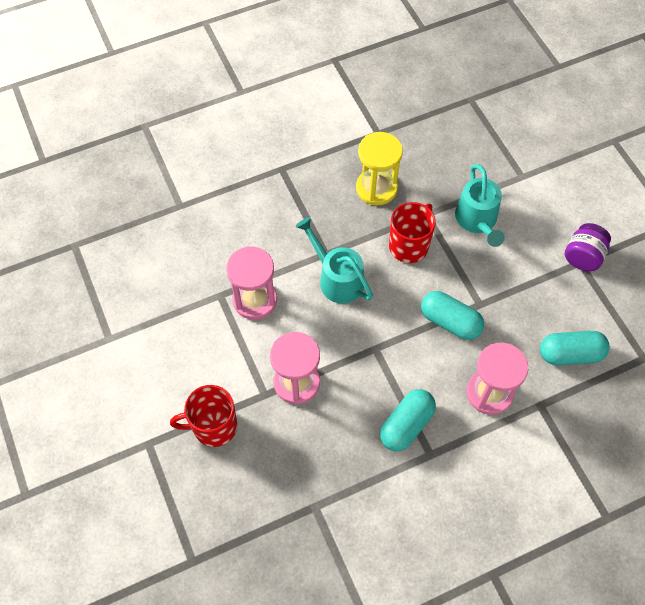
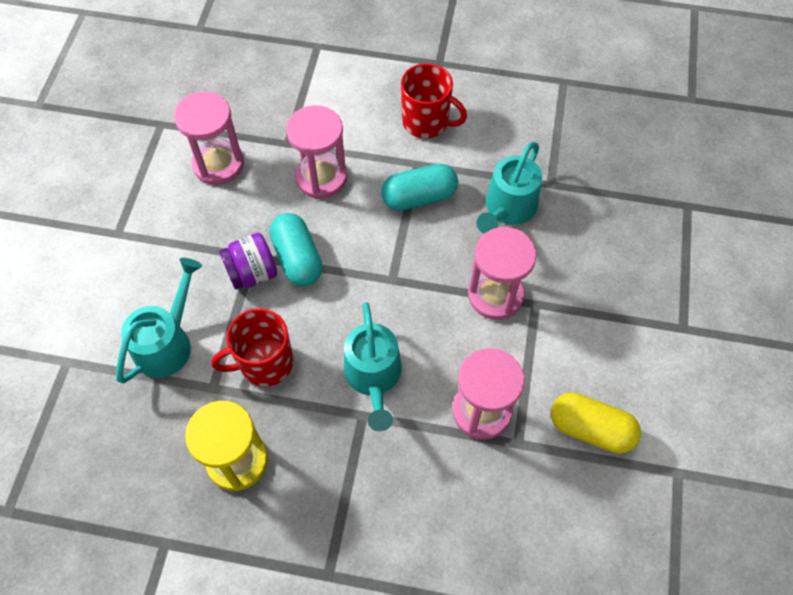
camera: 145 degrees left, 0 degrees up
(179, 331) = (590, 429): none -> yellow capsule
(213, 426) = (607, 304): red mug -> red mug (427, 122)
(333, 459) = (507, 209): none -> turquoise watering can
(570, 354) = (218, 164): turquoise capsule -> pink hourglass
(583, 256) = (108, 237): purple jar -> purple jar (252, 273)

